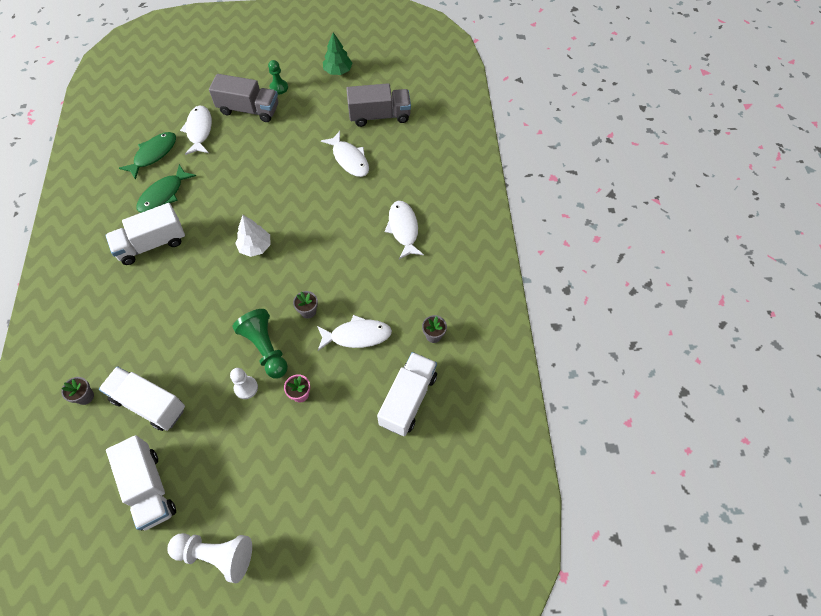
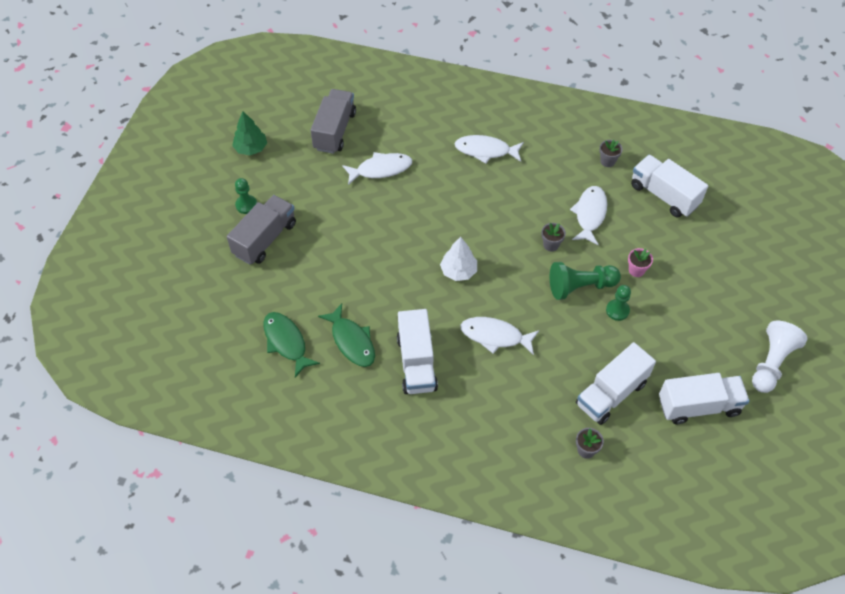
camera: 70 degrees left, 5 degrees down
(199, 130) = (272, 291): white fish -> white fish (495, 336)
(246, 388) = (617, 310): white pawn -> green pawn

